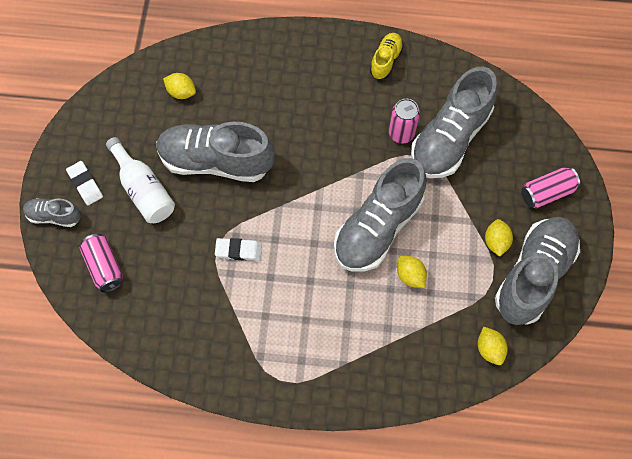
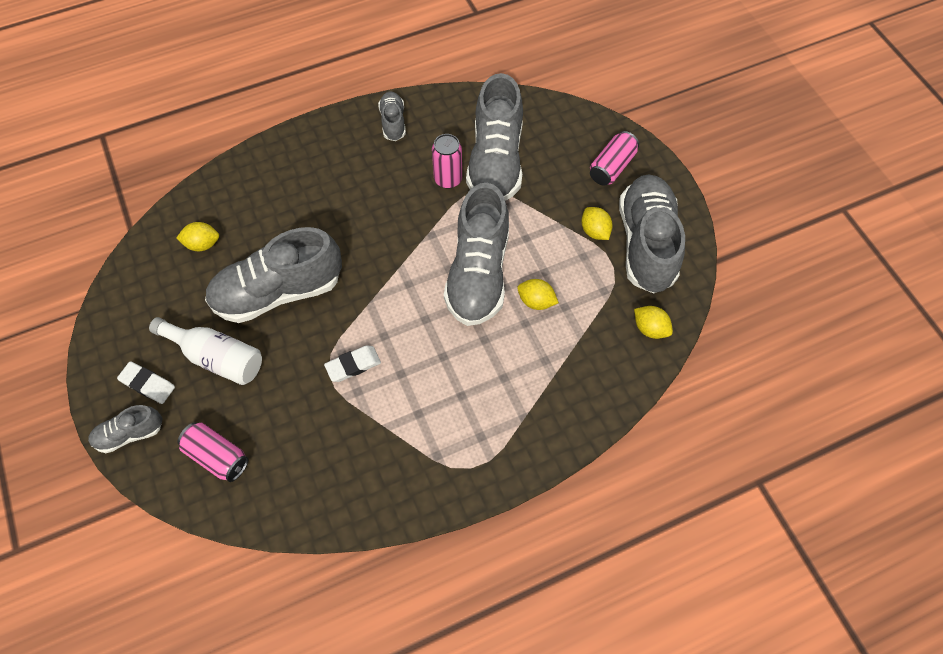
camera: 30 degrees left, 5 degrees down
(385, 60) = (393, 122): yellow shoe -> grey shoe

